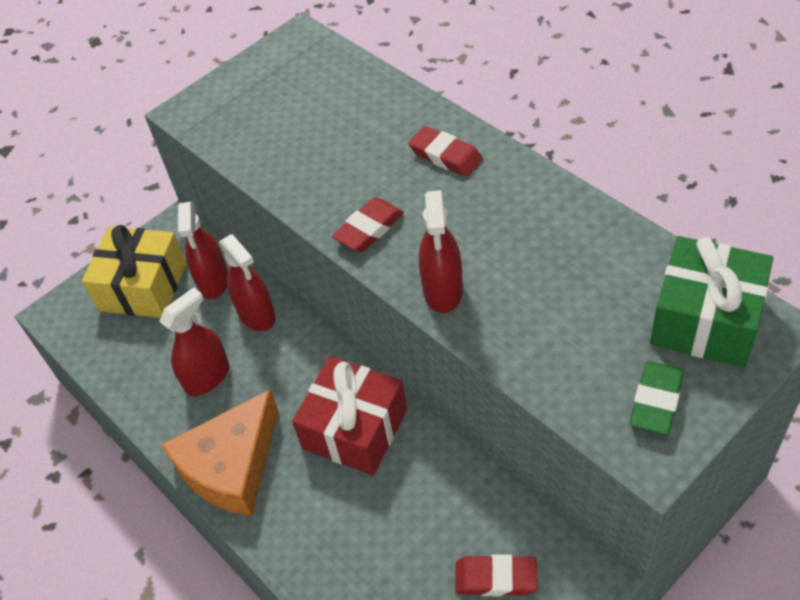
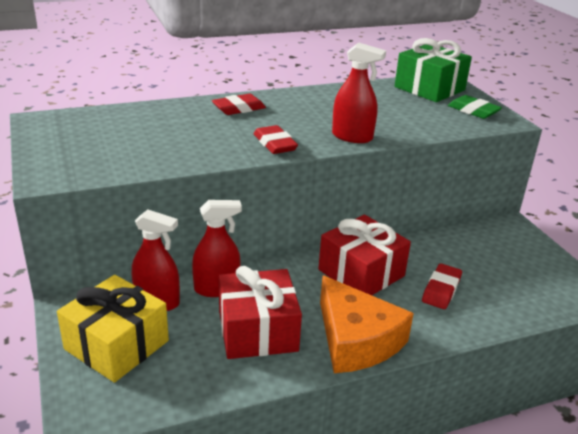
camera: 75 degrees left, 20 degrees down
(207, 377) = (257, 331): red spray bottle -> red gift
(496, 578) = (501, 253): red eraser -> red eraser (441, 290)

